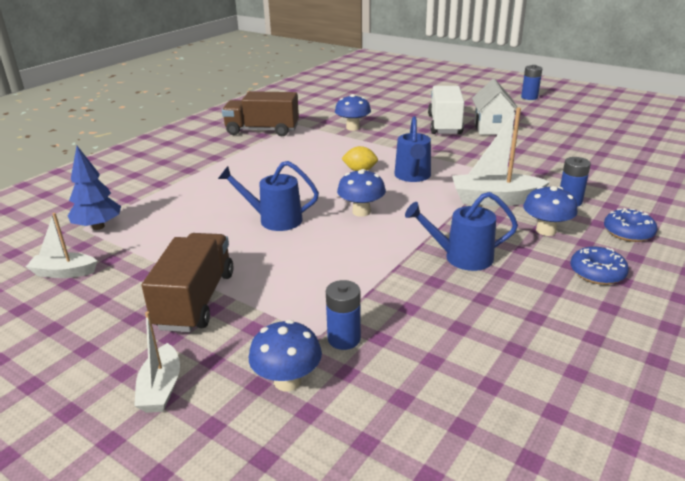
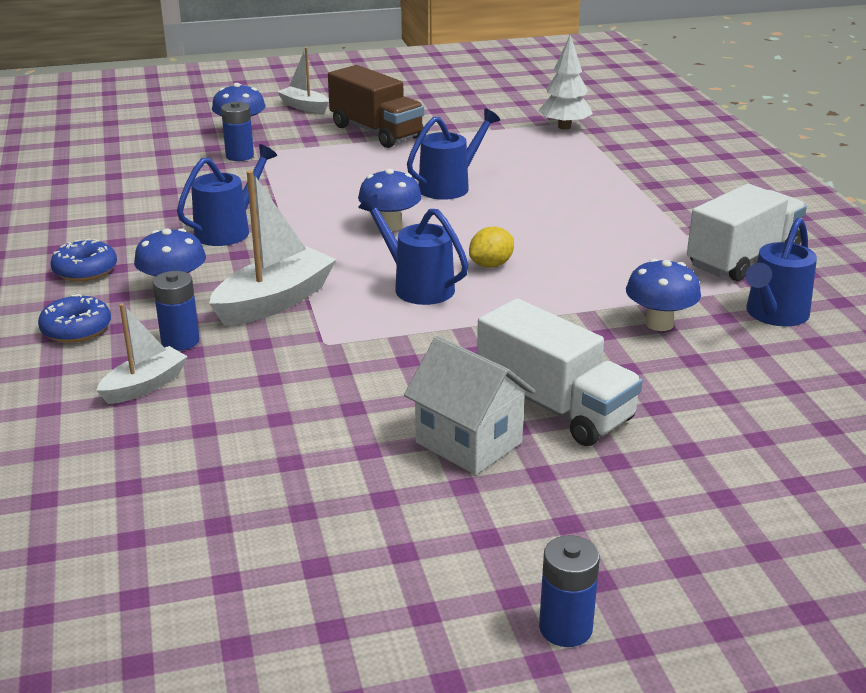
camera: 130 degrees right, 0 degrees up
(64, 272) = (497, 107): white boat -> white boat (145, 385)
(98, 227) = (564, 127): blue tree -> white tree
(262, 130) = (743, 258): brown truck -> white truck
(310, 115) = (773, 315): none -> blue watering can

